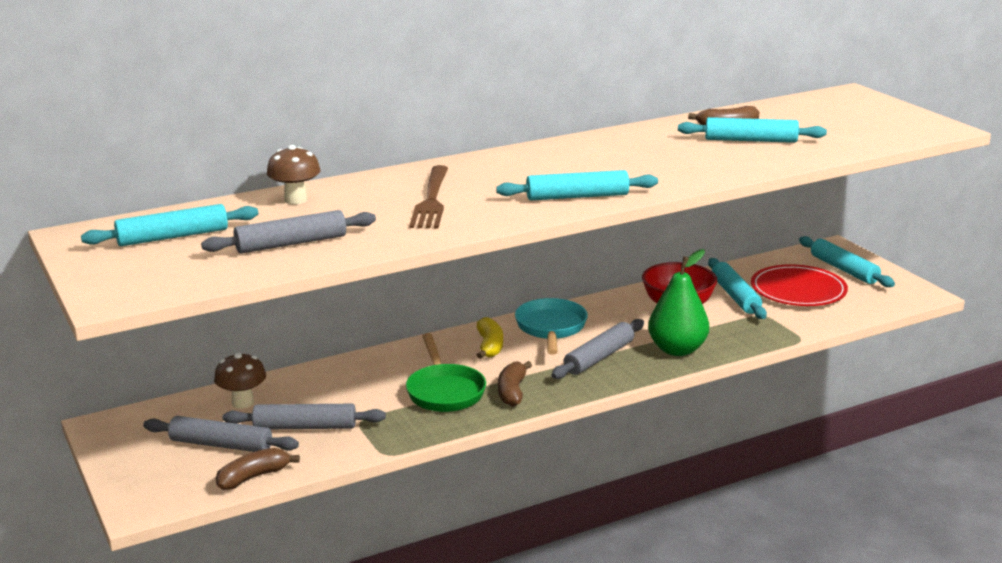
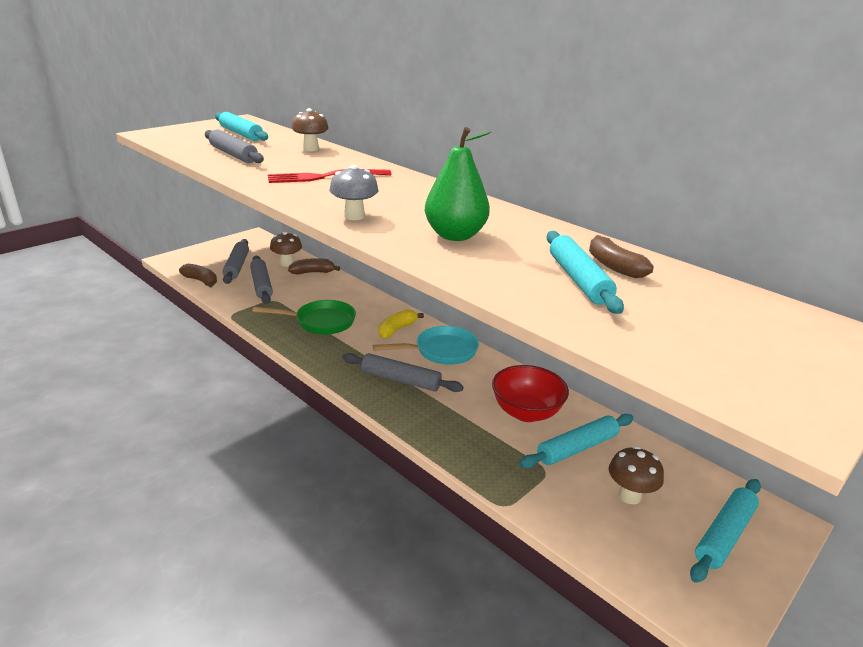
camera: 70 degrees right, 5 degrees up
(431, 200) = (325, 177): brown fork -> red fork
(444, 391) = (320, 322): green pan -> green pan turned 150 degrees counterclockwise
(489, 346) = (397, 329): yellow banana -> yellow banana turned 150 degrees clockwise
(512, 392) = (328, 348): brown banana -> brown banana (313, 272)
(577, 196) = (354, 216): turquoise rolling pin -> grey mushroom
(677, 350) = (436, 421): green pear -> green pear (455, 235)
(798, 290) = (629, 496): red plate -> brown mushroom

